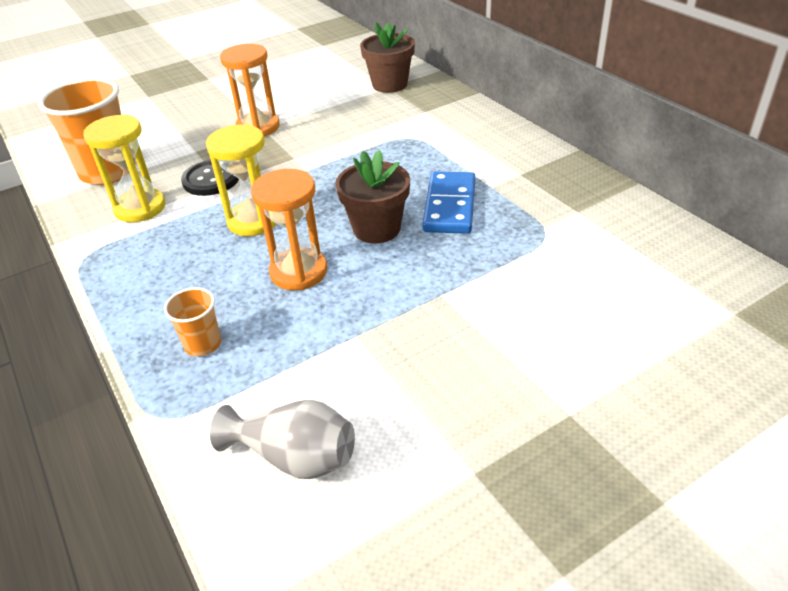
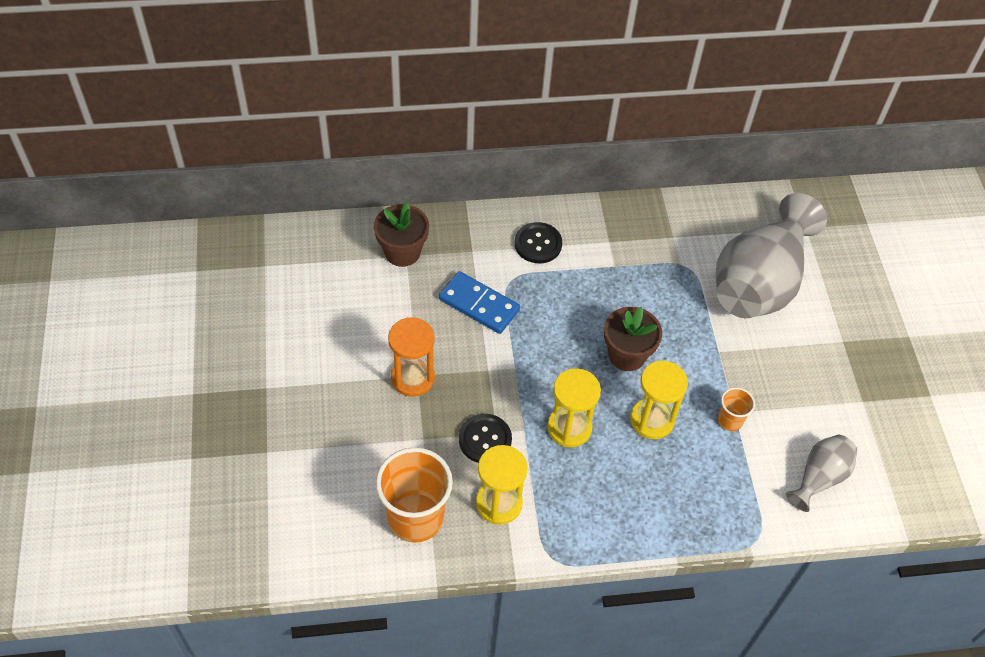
camera: 70 degrees left, 15 degrees up
(203, 344) = (701, 499): orange cup -> orange cup (730, 420)
(298, 272) = (652, 420): orange hourglass -> yellow hourglass
(449, 206) = (624, 301): blue domino -> blue domino (479, 305)
(470, 138) = (538, 244): none -> black button
(586, 297) = (759, 282): none -> grey vase

